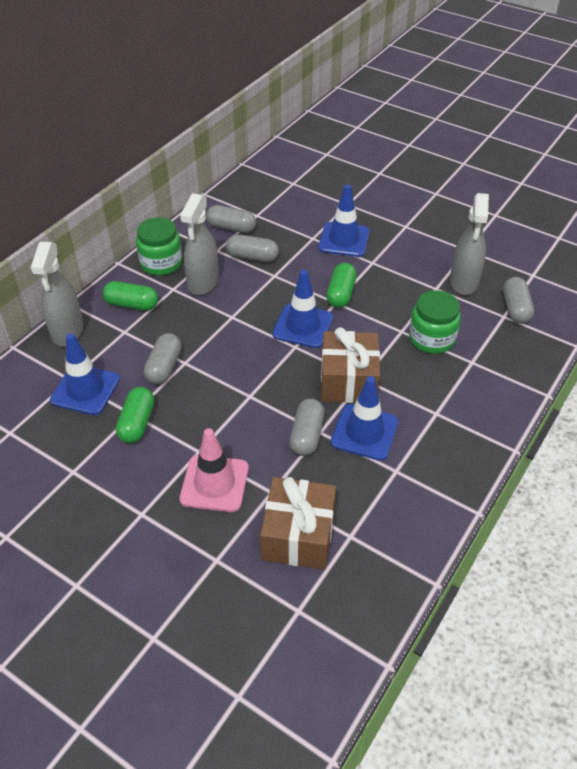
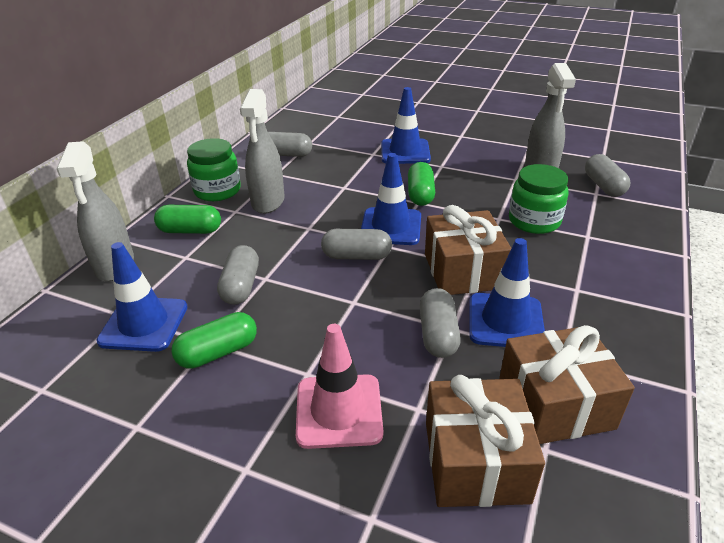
camera: 10 degrees left, 10 degrees down
(137, 423) = (218, 352): green capsule -> green capsule turned 60 degrees clockwise
(252, 257) = (315, 175): grey capsule -> grey capsule (356, 256)
(372, 505) = (555, 404): none -> brown gift

